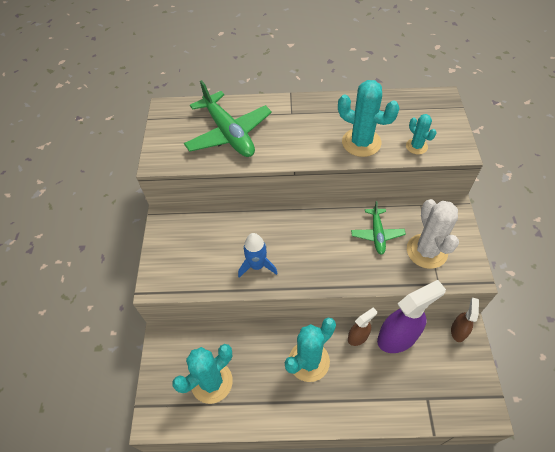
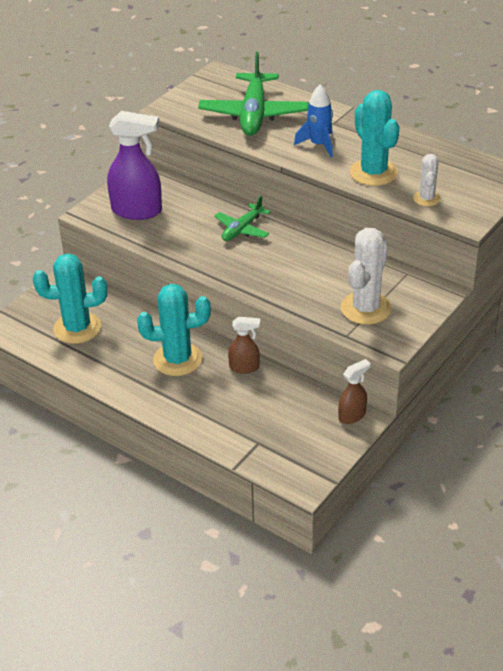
camera: 35 degrees right, 15 degrees down
(257, 265) = (189, 242): blue rocket -> blue rocket (319, 145)
(377, 234) = (331, 274): green plane -> green plane (242, 229)
(398, 337) = (283, 388): purple spray bottle -> purple spray bottle (137, 211)
(416, 146) = (426, 199): turquoise cactus -> white cactus

